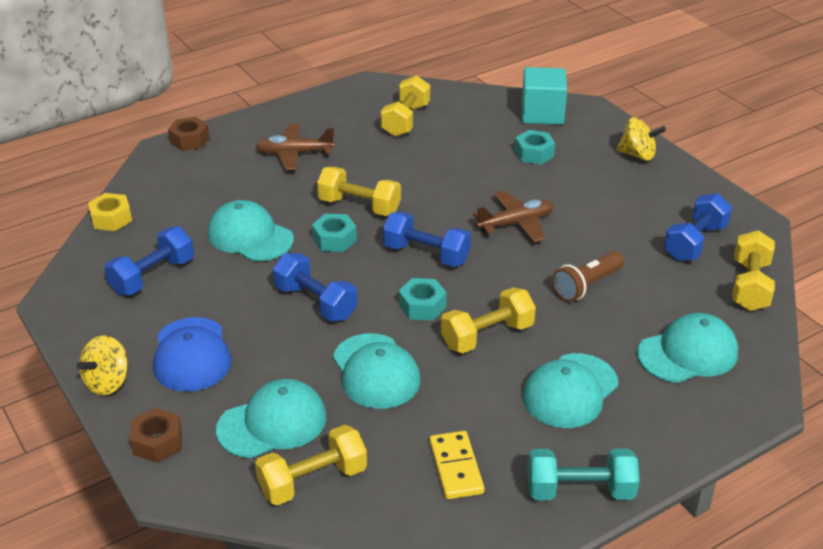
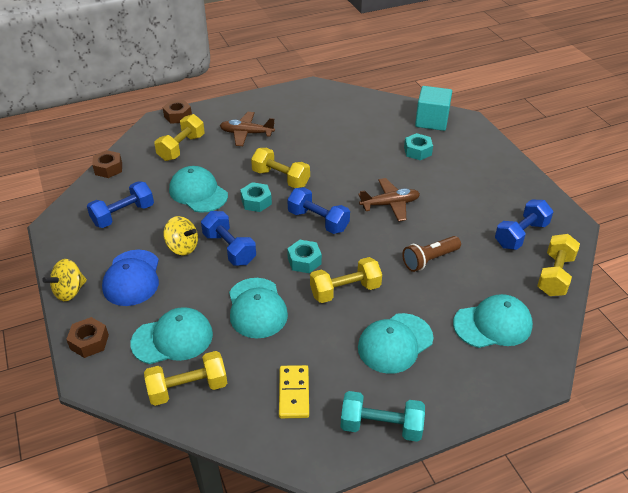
camera: 10 degrees right, 5 degrees up
(111, 218) = (108, 168): yellow nut -> brown nut
(405, 120) = (331, 116): yellow dumbbell -> yellow dumbbell (181, 148)
(638, 155) = (495, 160): yellow spinning top -> yellow spinning top (182, 247)

